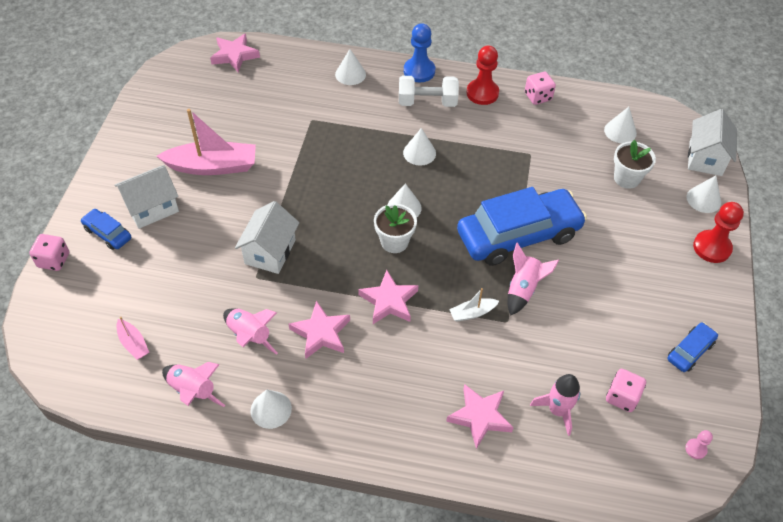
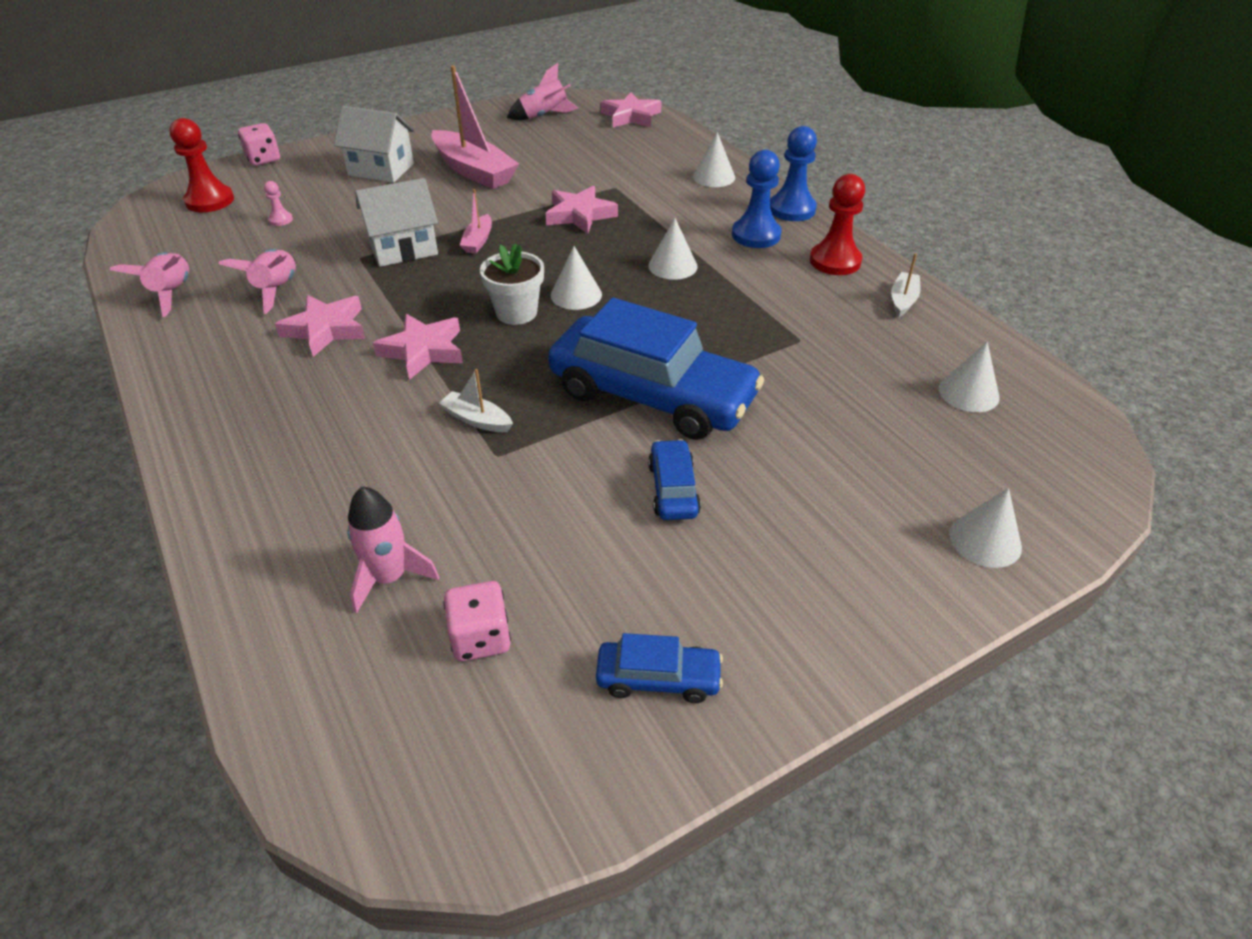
camera: 50 degrees right, 10 degrees down
(108, 233) = (324, 166): blue car -> blue car (673, 489)
(133, 343) = (203, 237): pink boat -> pink boat (478, 241)
(271, 409) = (187, 348): white cone -> none
(427, 102) = (756, 235): white dumbbell -> blue pawn
(480, 417) = (312, 508): pink star -> pink star (579, 215)
(523, 289) = (568, 442): pink rocket -> pink rocket (544, 116)
(538, 97) = (903, 300): pink dice -> white boat
(626, 178) = (895, 440): white flower pot -> none
(695, 449) = (460, 791): pink pawn -> pink pawn (281, 220)
(705, 158) = (1069, 501): white house -> none
(712, 247) = (903, 599): red pawn -> red pawn (210, 201)

